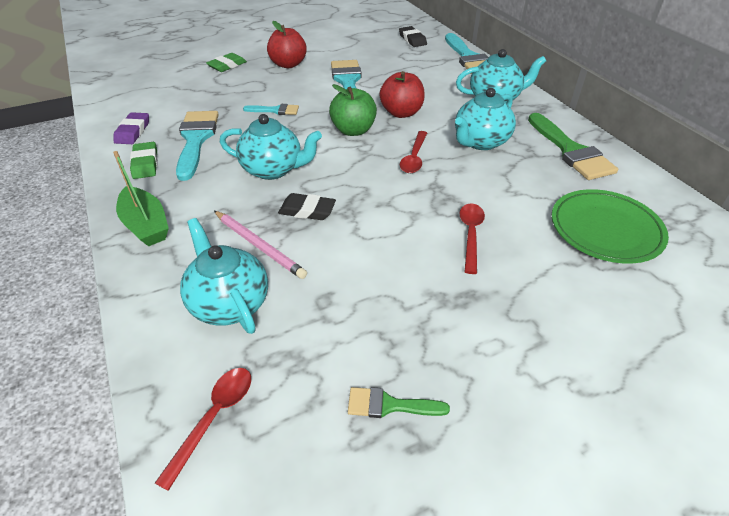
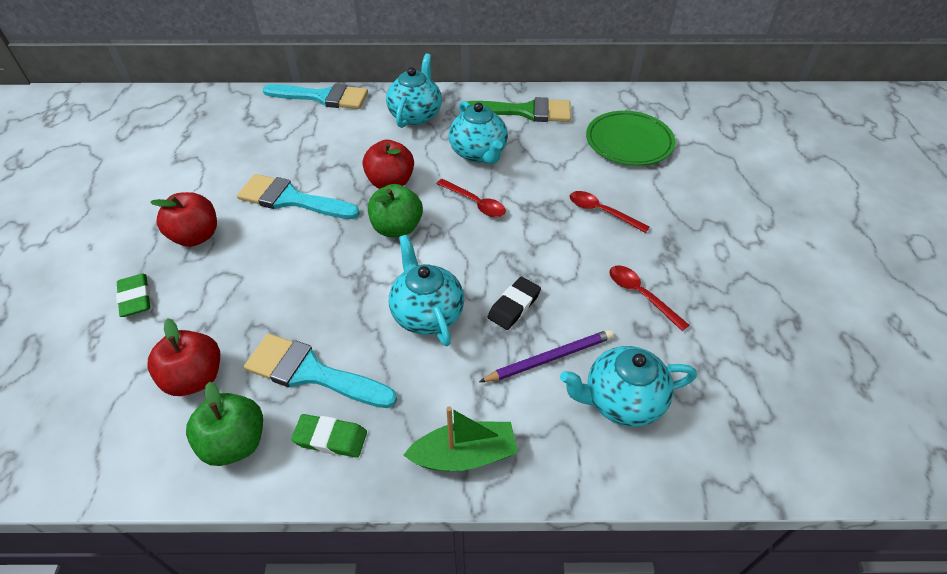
camera: 65 degrees left, 5 degrees up
(133, 132) = (235, 443): purple eraser -> green apple
(176, 103) = (195, 378): none -> red apple
(214, 418) = (749, 440): red spoon -> red spoon (641, 295)
(259, 245) = (550, 358): pink pencil -> purple pencil
(273, 169) = (427, 313): turquoise teapot -> turquoise teapot turned 60 degrees counterclockwise
(275, 110) = (303, 279): turquoise brush -> none
(389, 405) = (760, 325): green brush -> none
(412, 39) = (241, 117): black eraser -> none

